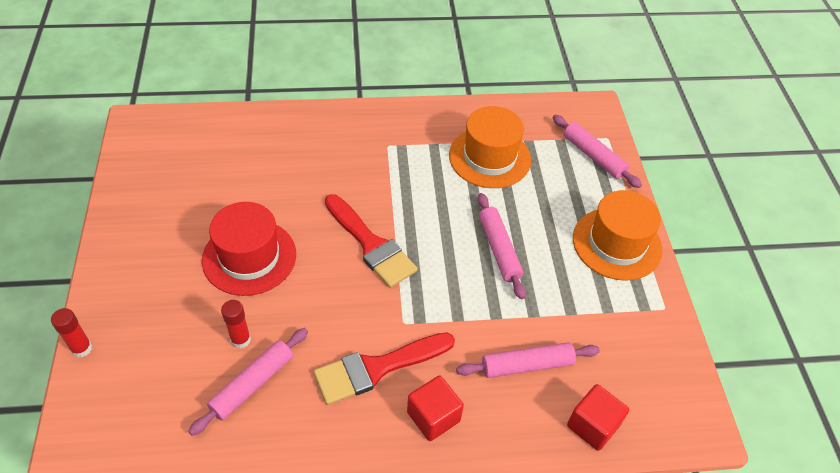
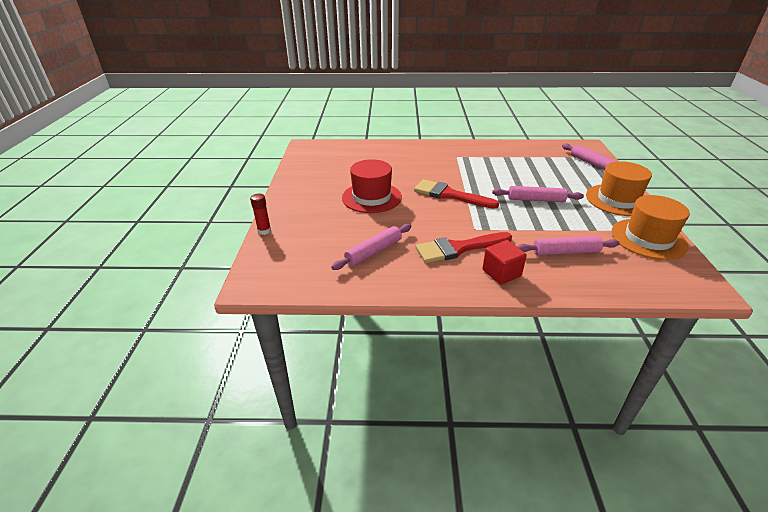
camera: 10 degrees right, 15 degrees down
(240, 340) = (366, 231): red glue stick -> none
(371, 245) = (450, 195): red brush -> red brush turned 150 degrees clockwise
(489, 157) = (523, 162): orange hat -> orange hat (648, 238)
(499, 249) = (536, 200): pink rolling pin -> pink rolling pin turned 75 degrees counterclockwise
(593, 425) = (622, 284): red cube -> none

